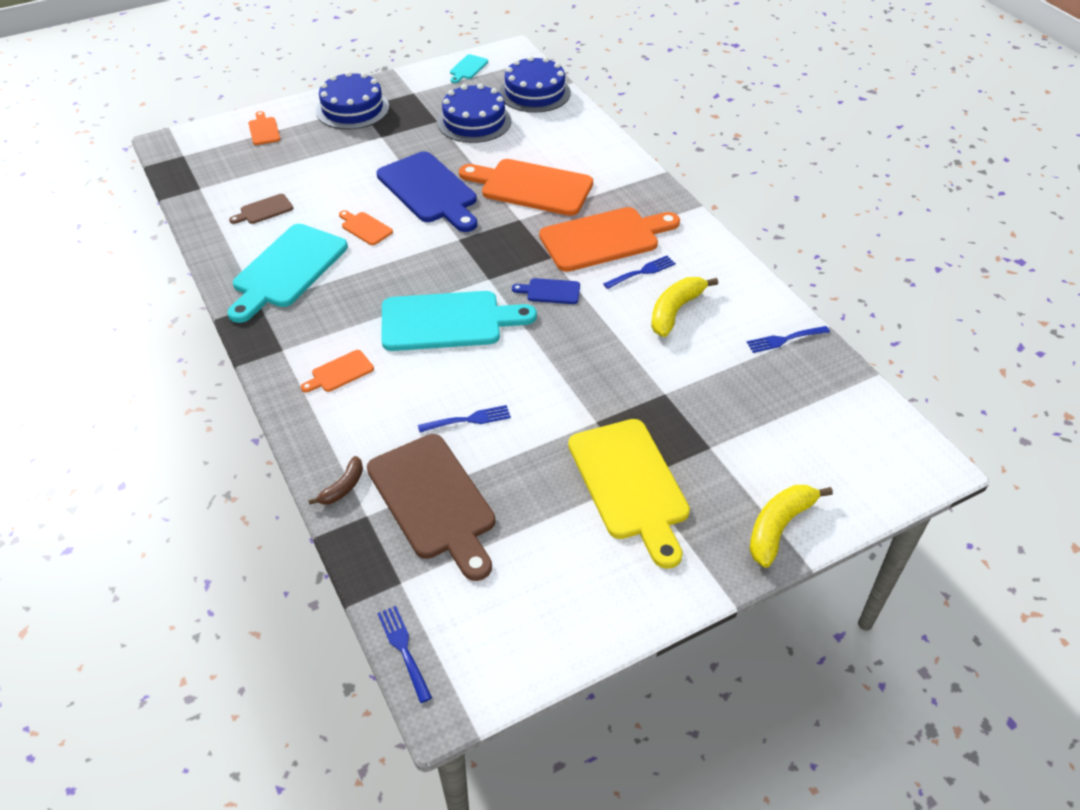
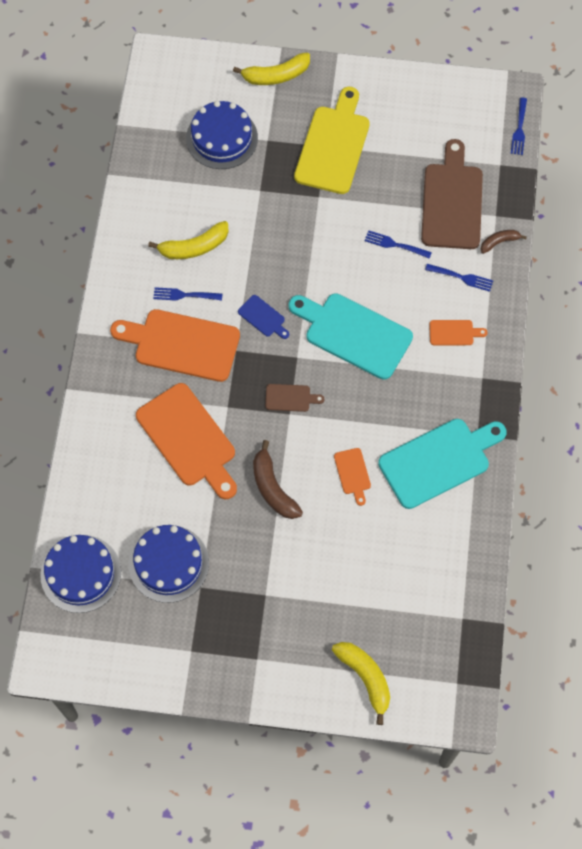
camera: 145 degrees left, 20 degrees up
(264, 130) = (365, 678): orange cutting board -> yellow banana
(264, 210) = (422, 550): brown cutting board -> brown cutting board (290, 398)
(352, 109) = (264, 660): blue cake -> blue cake (222, 138)
(429, 190) = (273, 488): blue cutting board -> brown banana
(468, 68) = (110, 660): turquoise cutting board -> none
(784, 339) = (147, 182): blue fork -> blue fork (462, 277)

